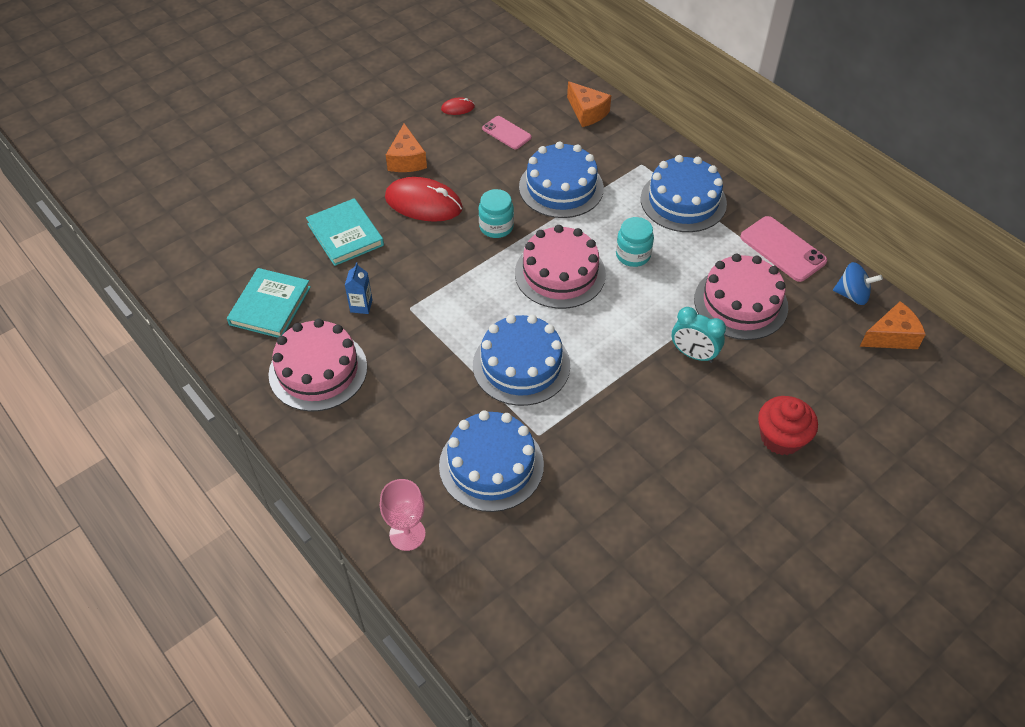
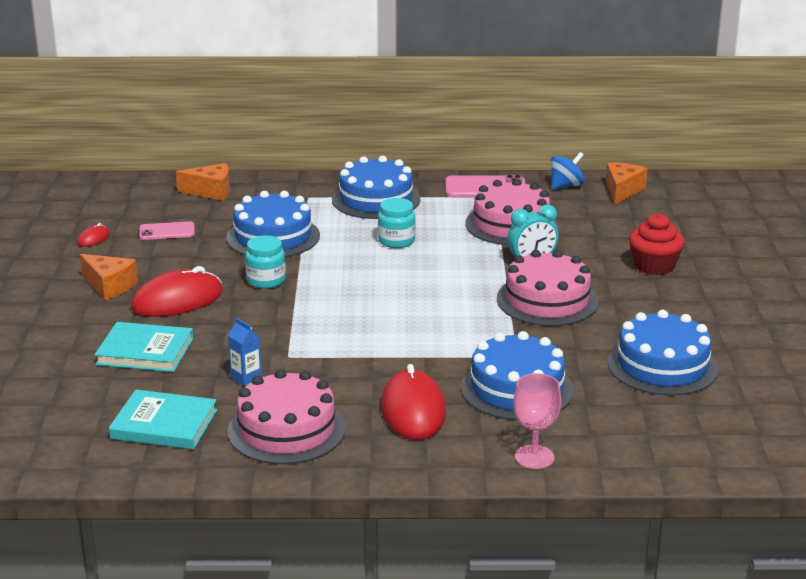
camera: 50 degrees left, 25 degrees down
(270, 305) = (164, 424): turquoise book -> turquoise book turned 45 degrees counterclockwise
(405, 422) = (413, 410): none -> red mouse
(521, 365) = (434, 333): blue cake -> blue cake (662, 366)
(560, 273) = (364, 276): pink cake -> pink cake (547, 300)

